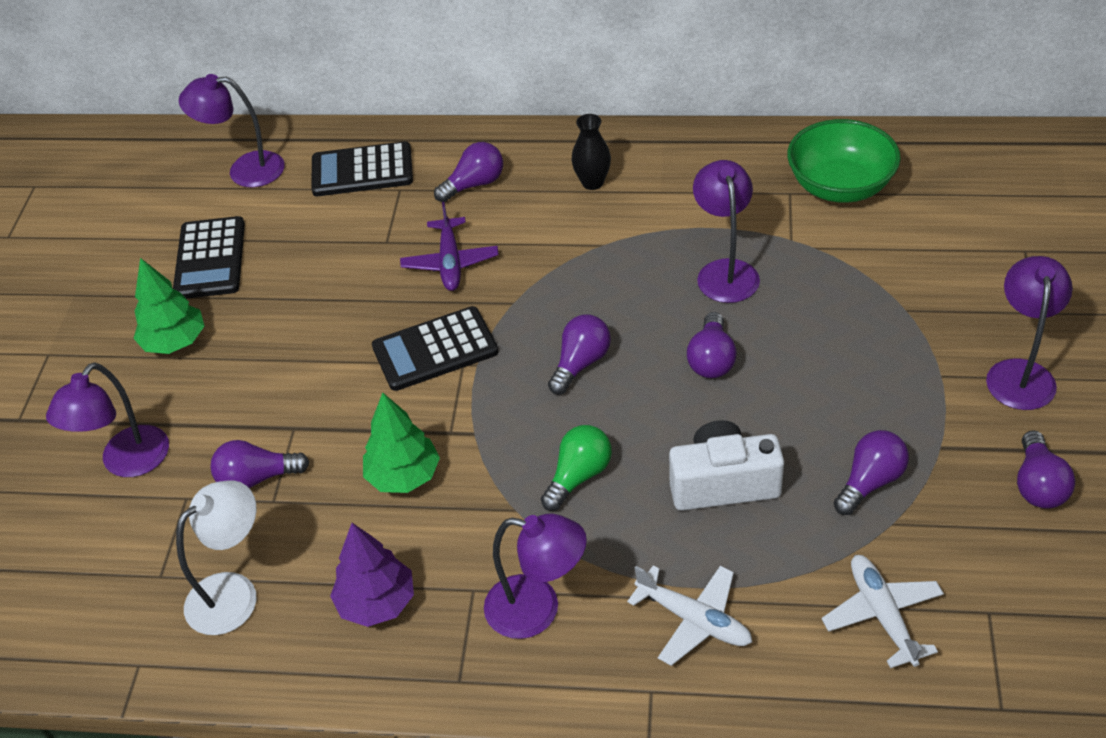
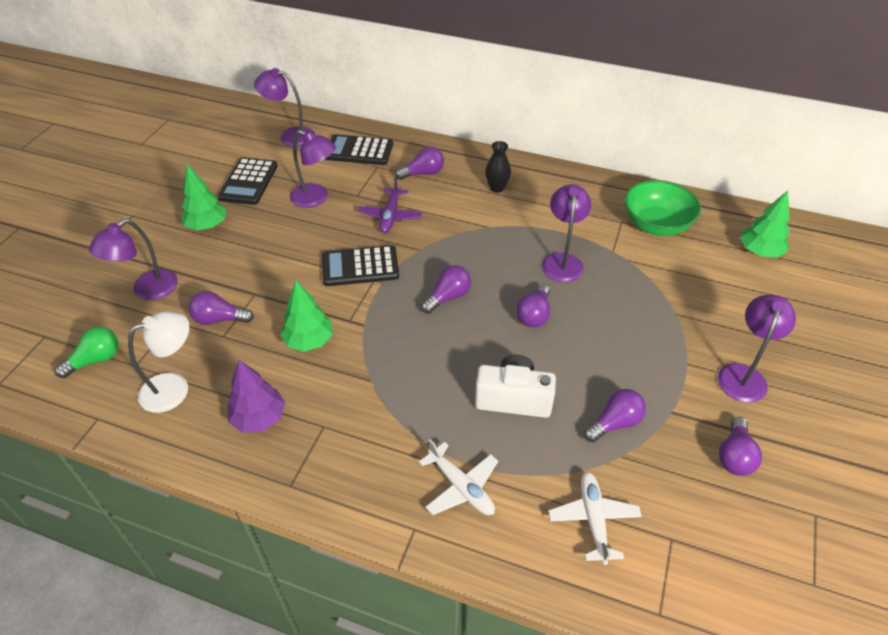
camera: 10 degrees right, 0 degrees up
(537, 610) = (360, 451): purple lamp -> purple lamp (316, 198)
(578, 476) = (420, 369): green light bulb -> green light bulb (96, 360)
(994, 193) = (759, 252): none -> green tree

